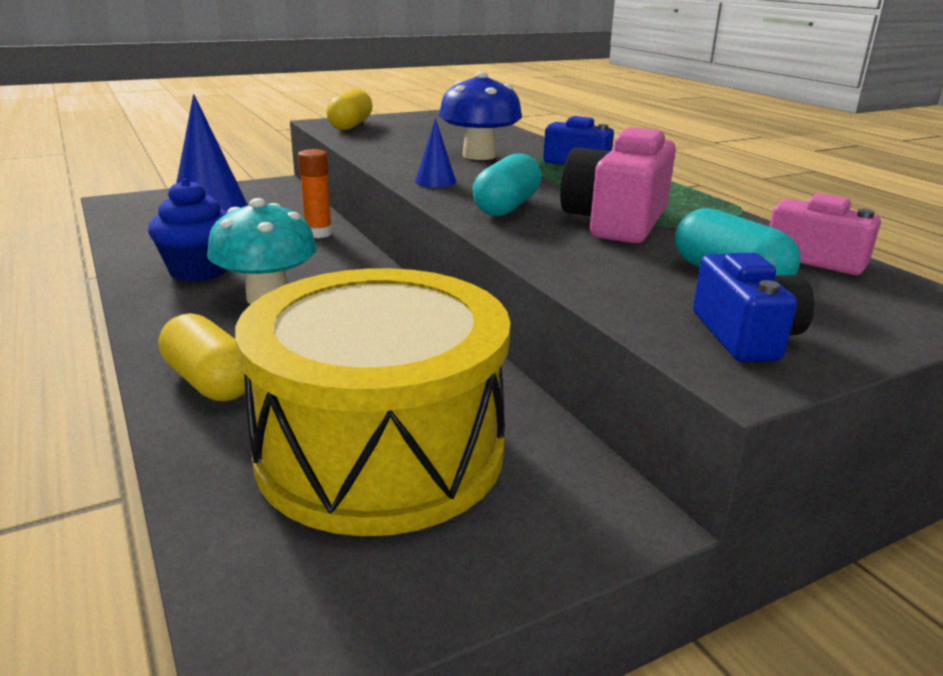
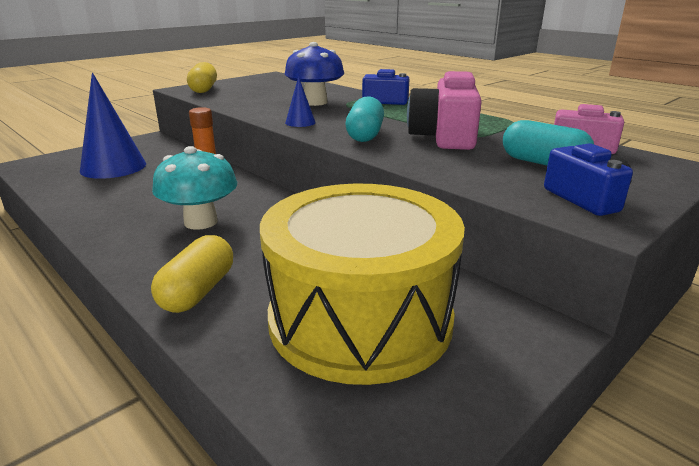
camera: 15 degrees left, 0 degrees up
(199, 271) = (131, 209): blue cupcake -> none
(210, 382) = (198, 291): yellow capsule -> yellow capsule turned 75 degrees clockwise

